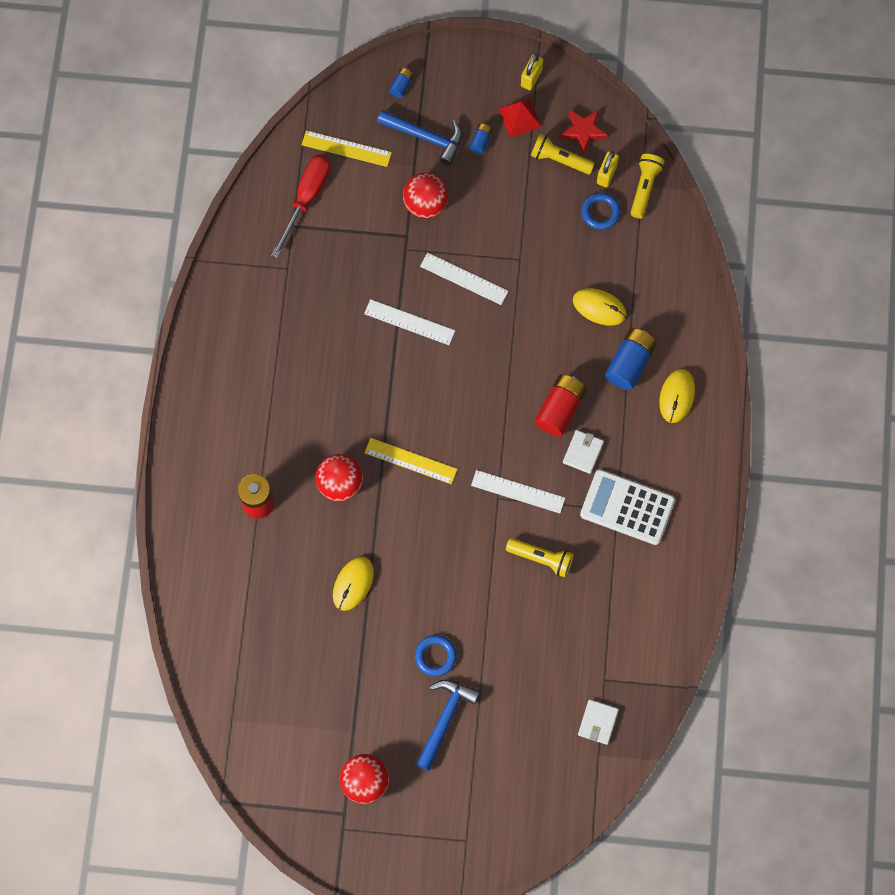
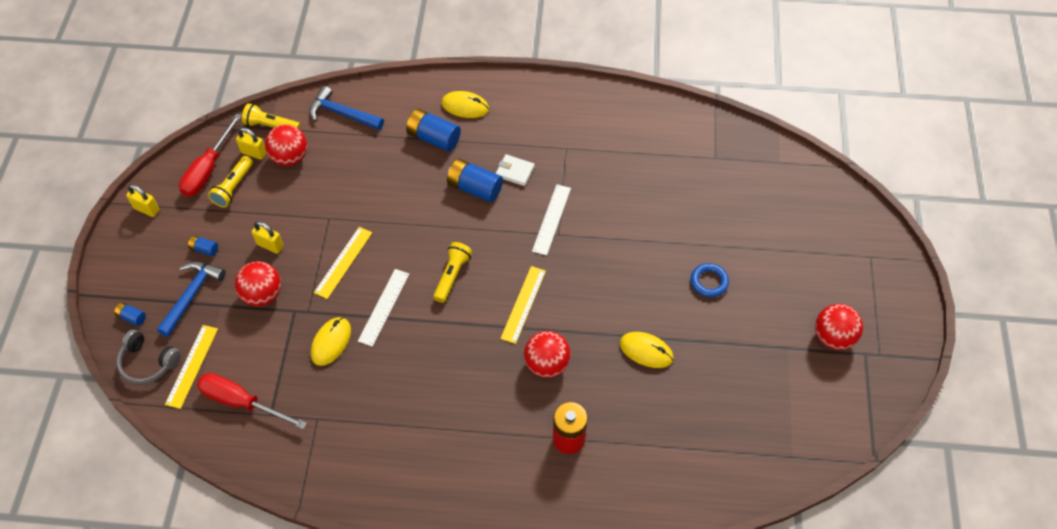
camera: 90 degrees left, 15 degrees down
(351, 108) = (148, 362): none -> grey headphones
(445, 719) = (765, 274): blue hammer -> blue hammer (342, 114)
(464, 278) = (343, 262): white ruler -> yellow ruler
(485, 204) = (270, 245): none -> yellow padlock
(520, 117) = (185, 218): red pyramid -> none
(541, 558) = (612, 202): yellow flashlight -> yellow flashlight (452, 276)
(559, 409) = (475, 188): red battery -> blue battery
(583, 130) = (208, 169): red star -> red screwdriver
(598, 722) = (752, 162): white wallet -> none
(599, 307) = (380, 159): yellow mouse -> yellow mouse (331, 342)
(600, 212) = (290, 157): blue ring -> red ball
(627, 507) = (564, 141): white calculator -> none

